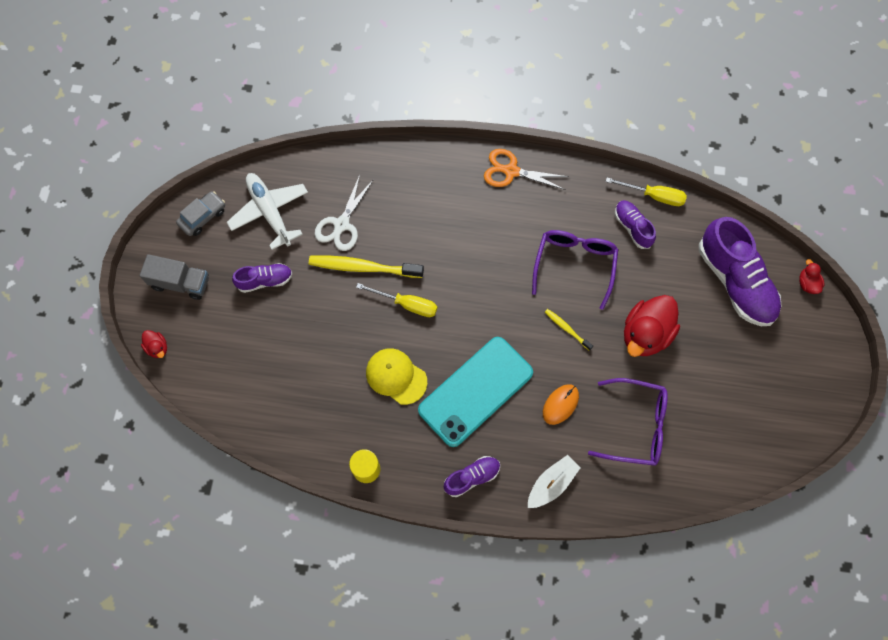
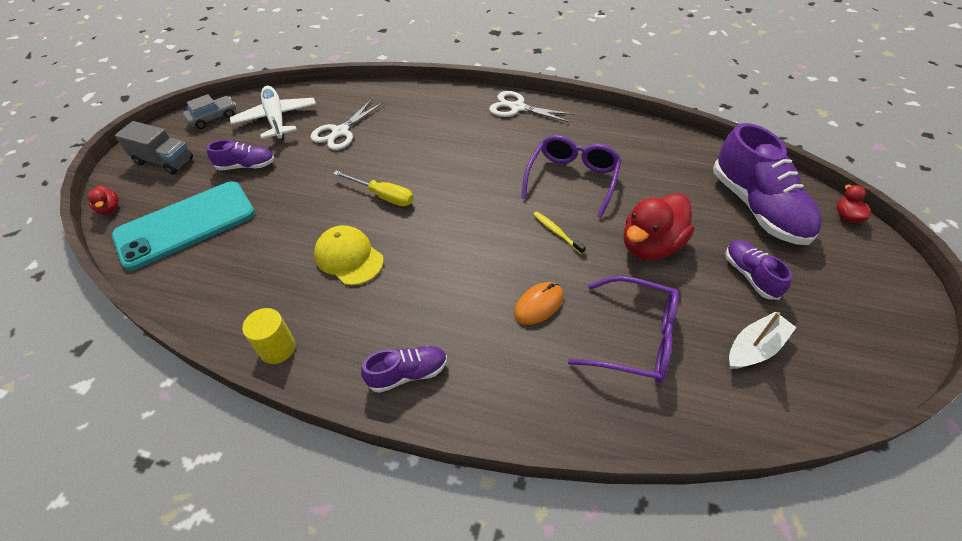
camera: 10 degrees right, 20 degrees down
(363, 267) = (348, 164): yellow toothbrush -> none
(475, 391) = (437, 281): turquoise phone -> turquoise phone (186, 225)
(511, 171) = (517, 108): orange scissors -> white scissors
(551, 484) = (513, 395): white boat -> white boat (754, 348)
(632, 227) = (638, 155): purple shoe -> purple shoe (750, 275)
(654, 196) = (662, 134): yellow screwdriver -> none

